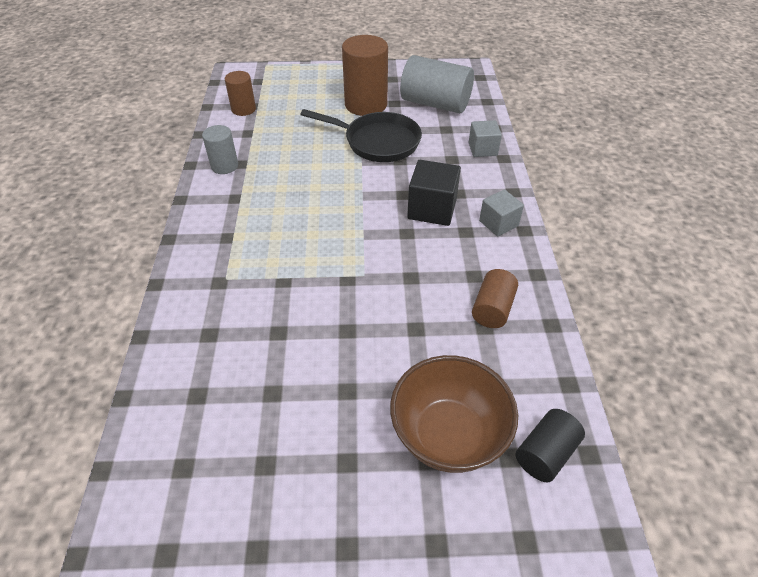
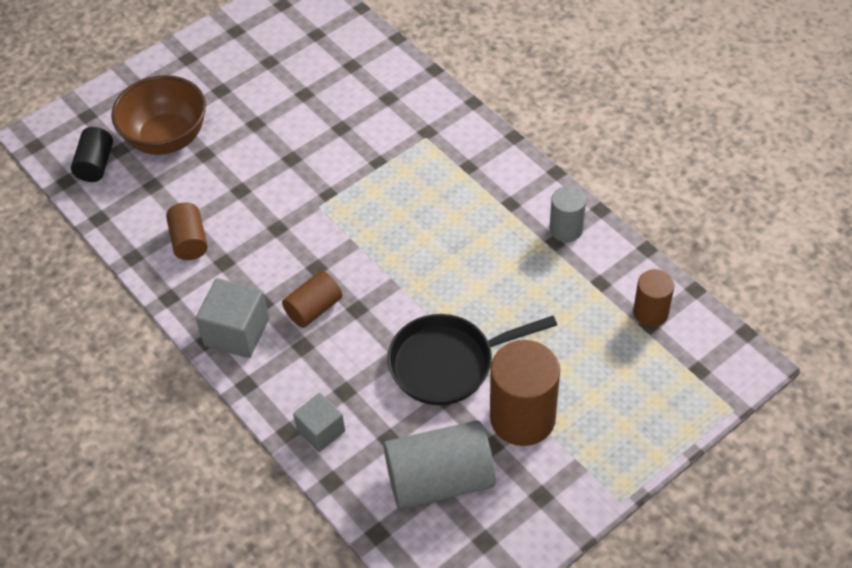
camera: 145 degrees right, 5 degrees up
(432, 209) = (314, 309): black cube -> brown cylinder
(498, 223) = (236, 332): grey cube -> grey cube, size x1.52

